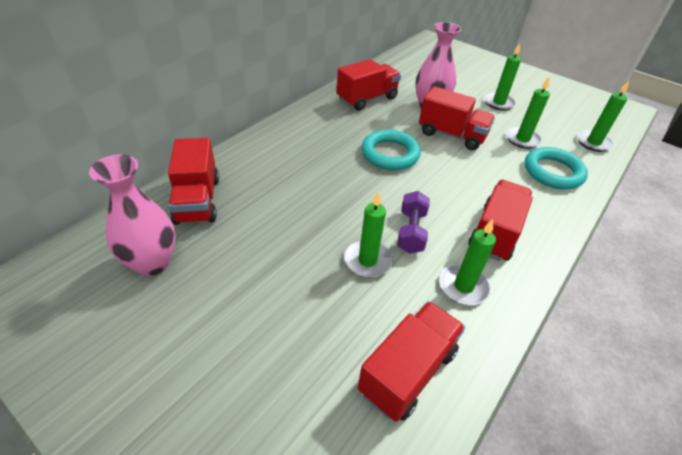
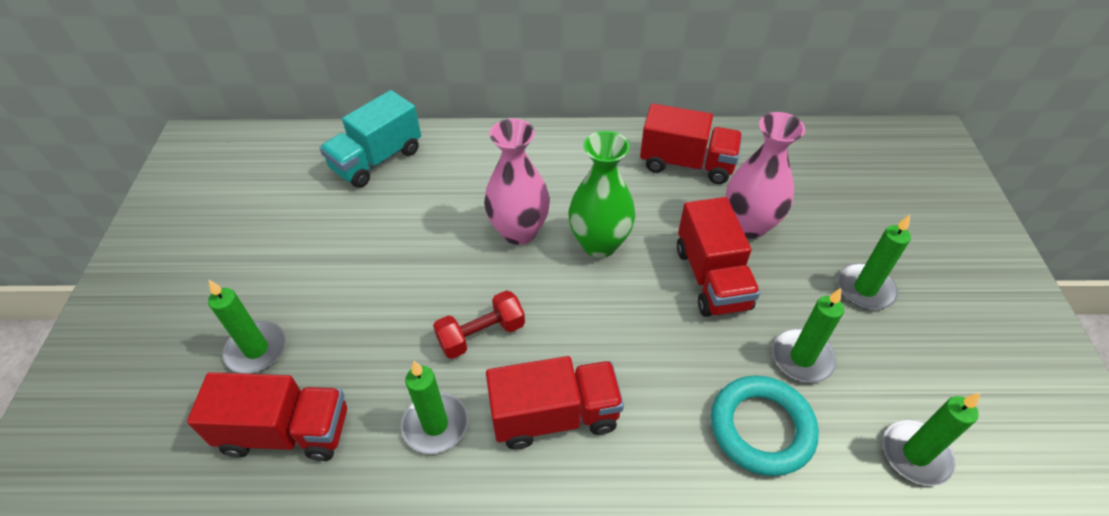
camera: 55 degrees right, 5 degrees up
(152, 263) = (283, 188): pink vase -> pink vase (519, 231)
(197, 200) = (377, 160): red truck -> turquoise truck
(367, 260) = (404, 323): green candle -> green candle (256, 349)
(390, 154) = (599, 244): turquoise ring -> green vase
(411, 231) = (481, 335): purple dumbbell -> red dumbbell

